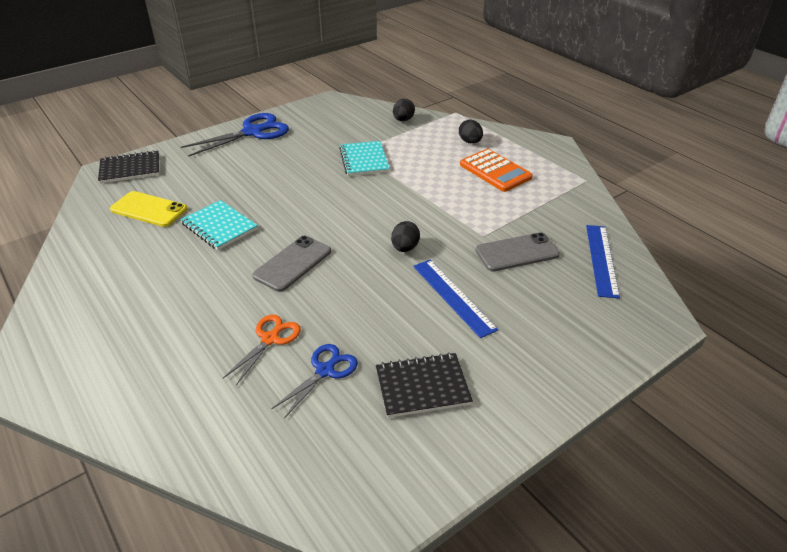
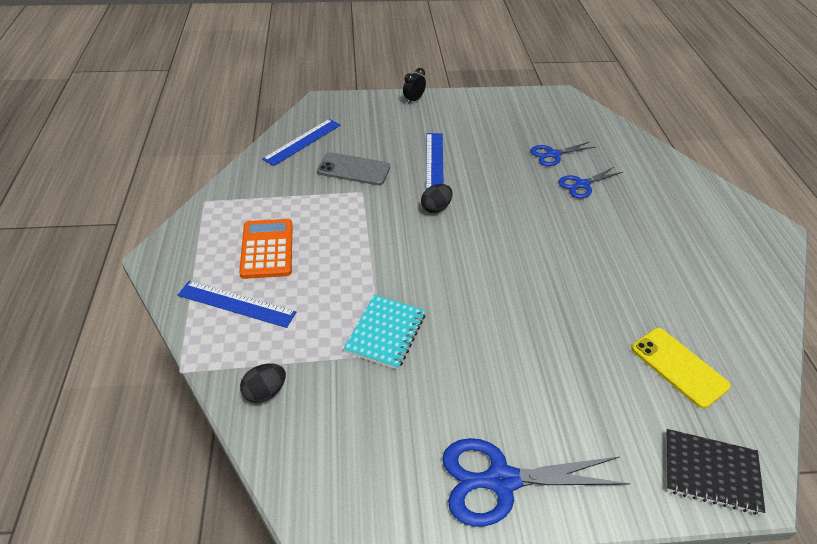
camera: 150 degrees left, 5 degrees up
(219, 226) = (598, 304): turquoise notebook -> none
(270, 338) = (582, 185): orange scissors -> blue scissors
(292, 263) = (540, 233): grey phone -> none
(422, 386) = (499, 127): black notebook -> none
(470, 142) = (236, 304): black egg -> blue ruler
(573, 382) = (414, 100): none -> black clock

